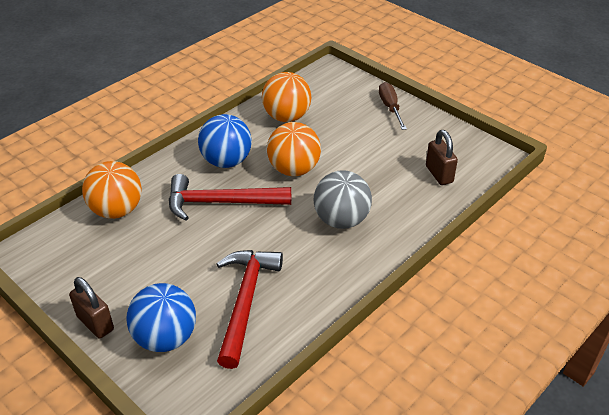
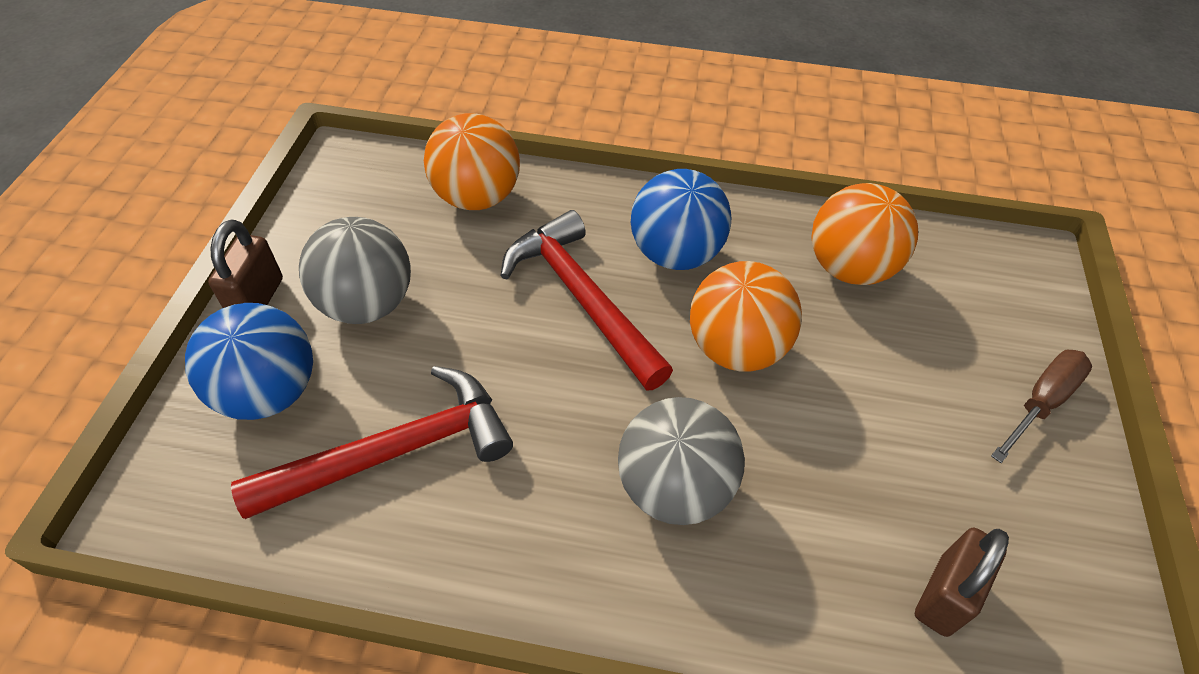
camera: 55 degrees right, 10 degrees up
(145, 279) = (367, 304): none -> grey ball

